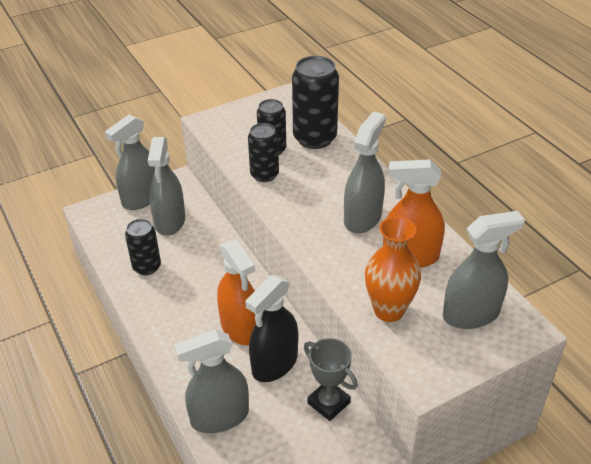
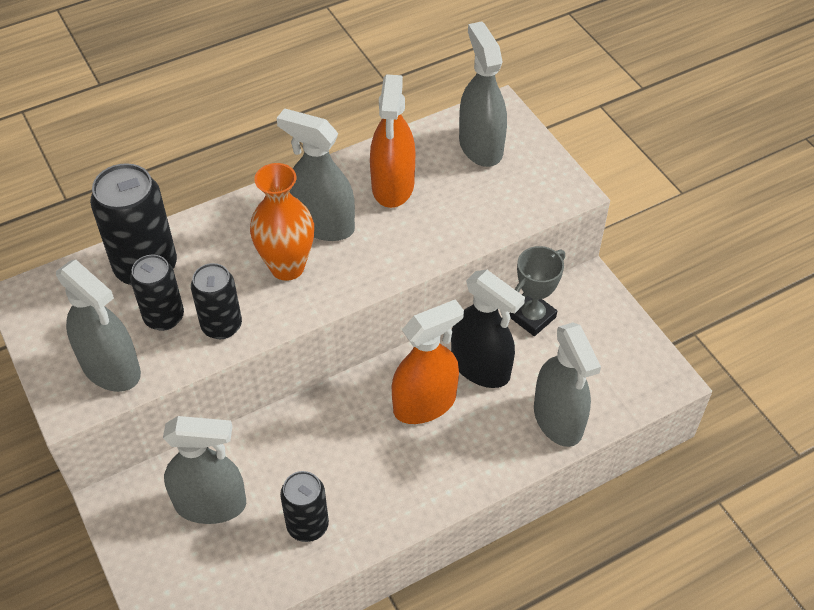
camera: 90 degrees left, 10 degrees up
(141, 198) = (148, 551): grey spray bottle -> grey spray bottle (111, 368)
(389, 310) = (477, 210): orange vase -> orange vase (287, 267)

